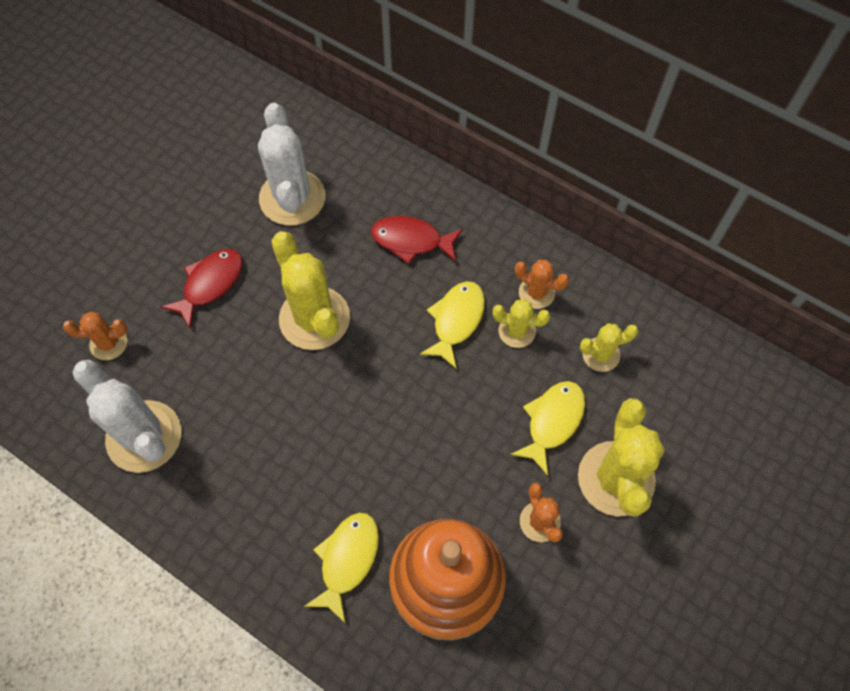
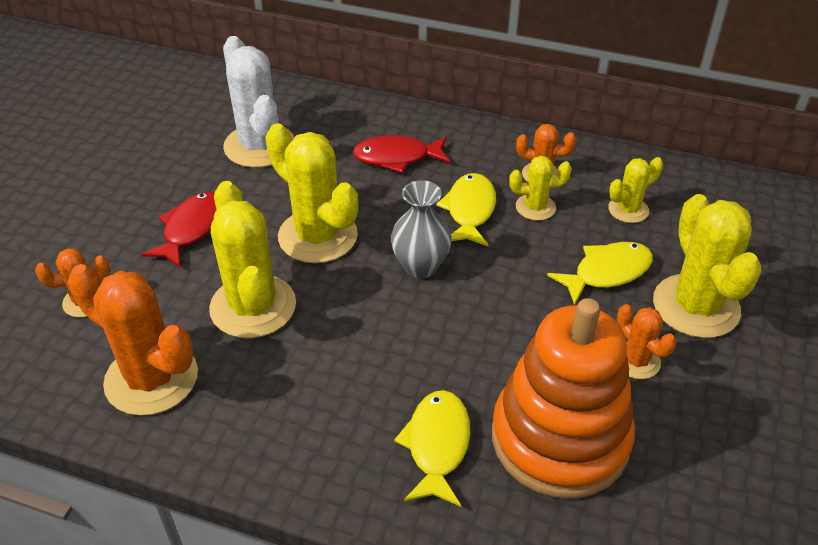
camera: 15 degrees left, 20 degrees down
(144, 436) = (151, 378): white cactus -> orange cactus
(240, 383) = (253, 306): none -> yellow cactus
(392, 374) = (420, 266): none -> grey vase
(552, 422) = (607, 272): yellow fish -> yellow fish turned 45 degrees clockwise

